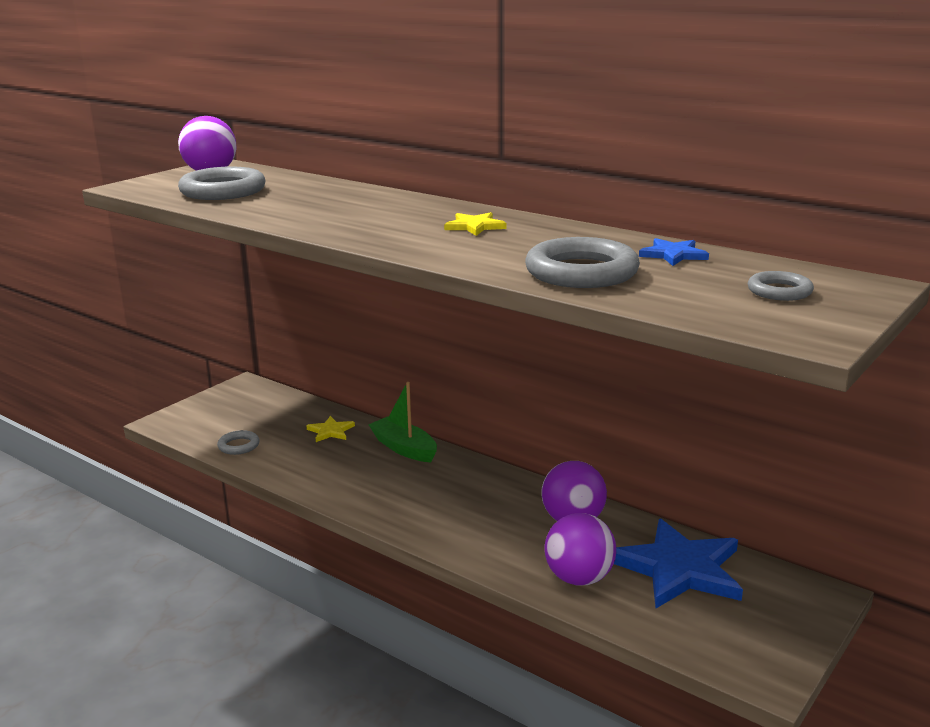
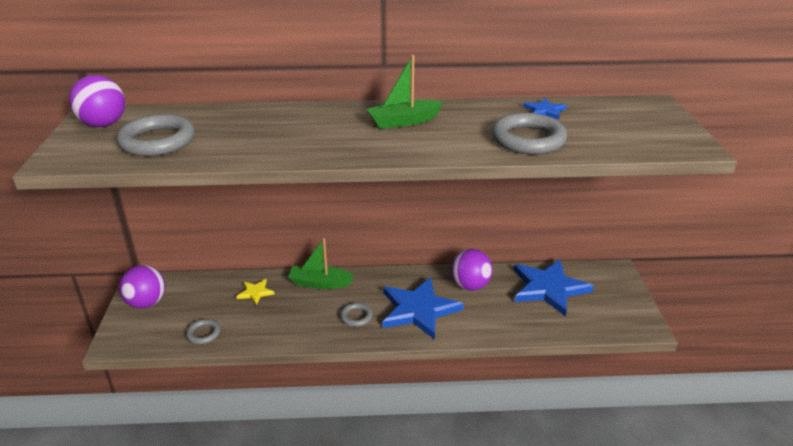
camera: 40 degrees left, 10 degrees up
(473, 517) = (418, 310): none -> blue star
(474, 226) = (404, 121): yellow star -> green boat
(579, 578) = (514, 319): purple ball -> purple ball (146, 303)
(779, 291) = (632, 121): grey ring -> grey ring (356, 317)

